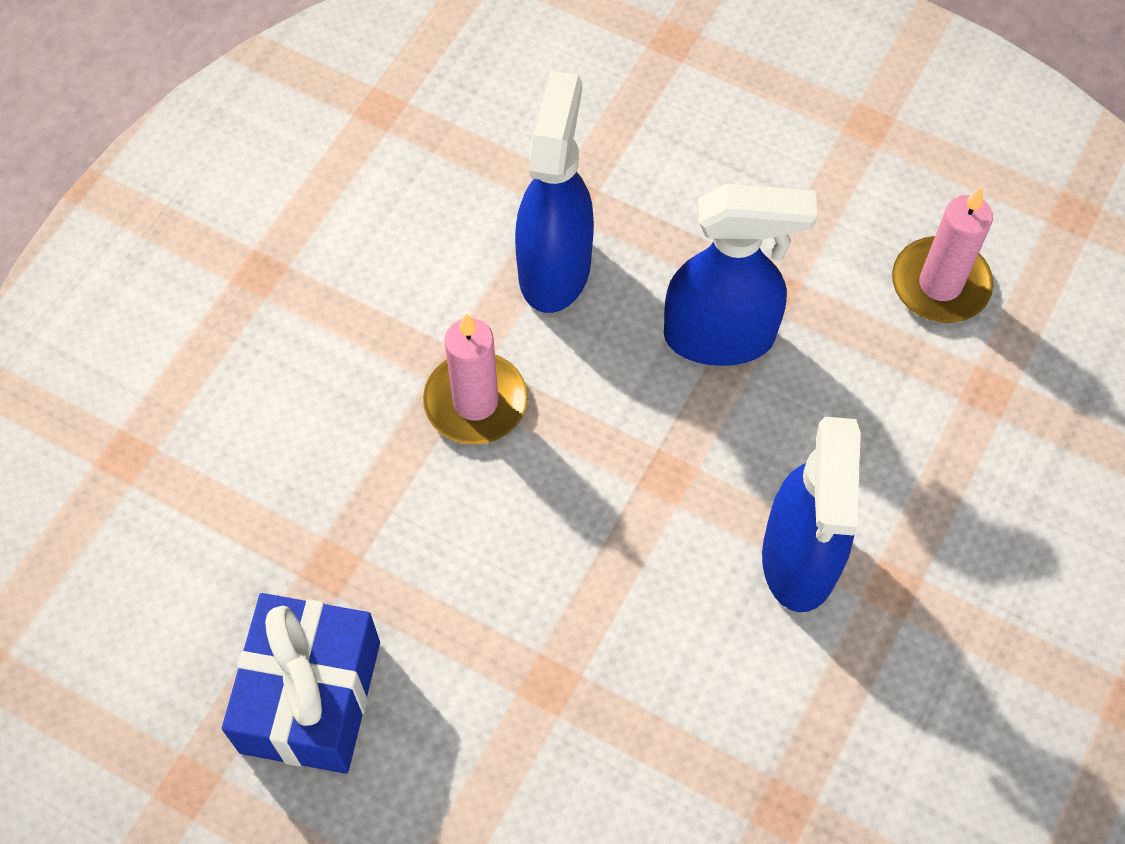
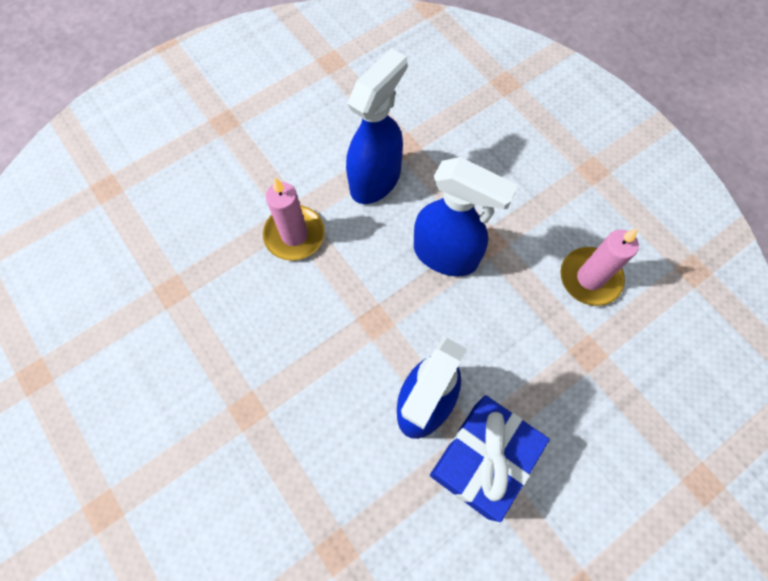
camera: 25 degrees right, 5 degrees up
(310, 696) = (121, 357): blue gift -> blue gift (482, 460)

